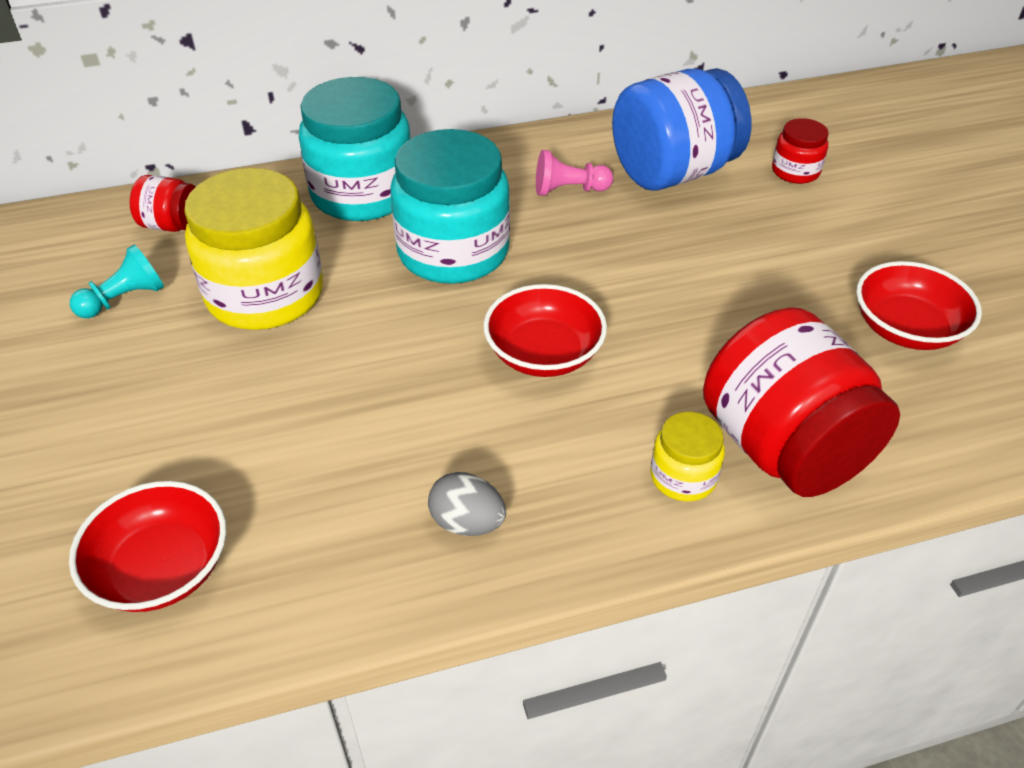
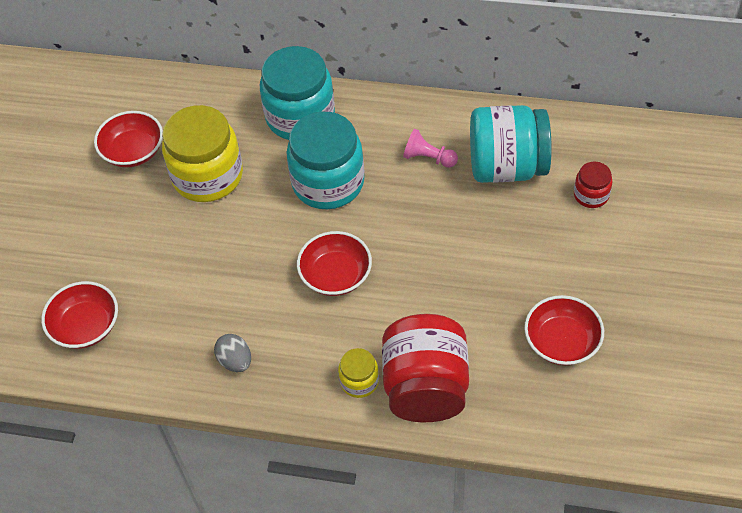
camera: 30 degrees right, 10 degrees up
(124, 299) = (133, 151): turquoise pawn -> red bowl
(172, 225) = (181, 104): red jar -> none
(673, 172) = (507, 167): blue jar -> turquoise jar

